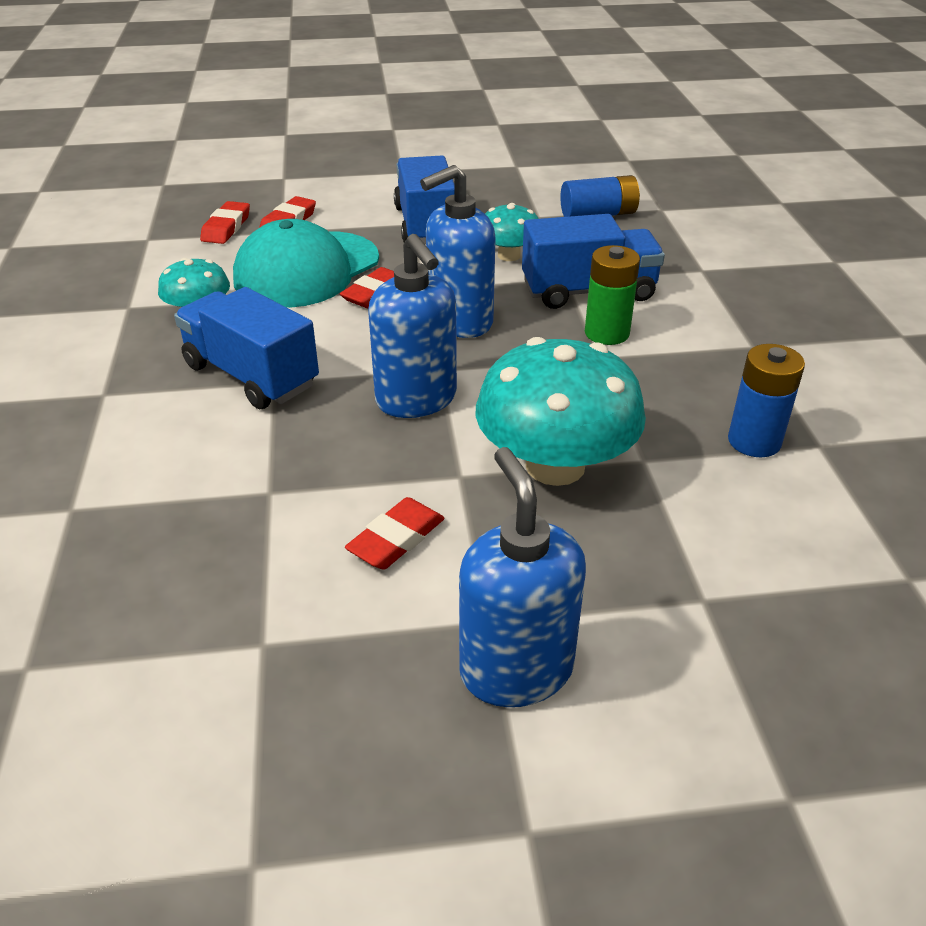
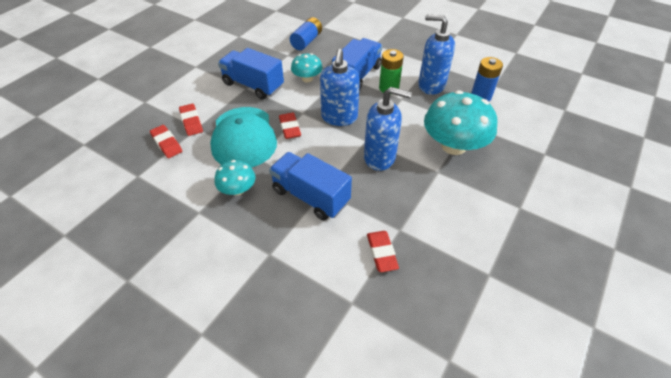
camera: 50 degrees left, 10 degrees up
(251, 375) = (310, 196): blue truck -> blue truck turned 45 degrees clockwise
(396, 539) = (459, 208): red eraser -> red eraser (382, 253)
(516, 670) = (547, 213): blue soap dispenser -> blue soap dispenser (431, 85)

